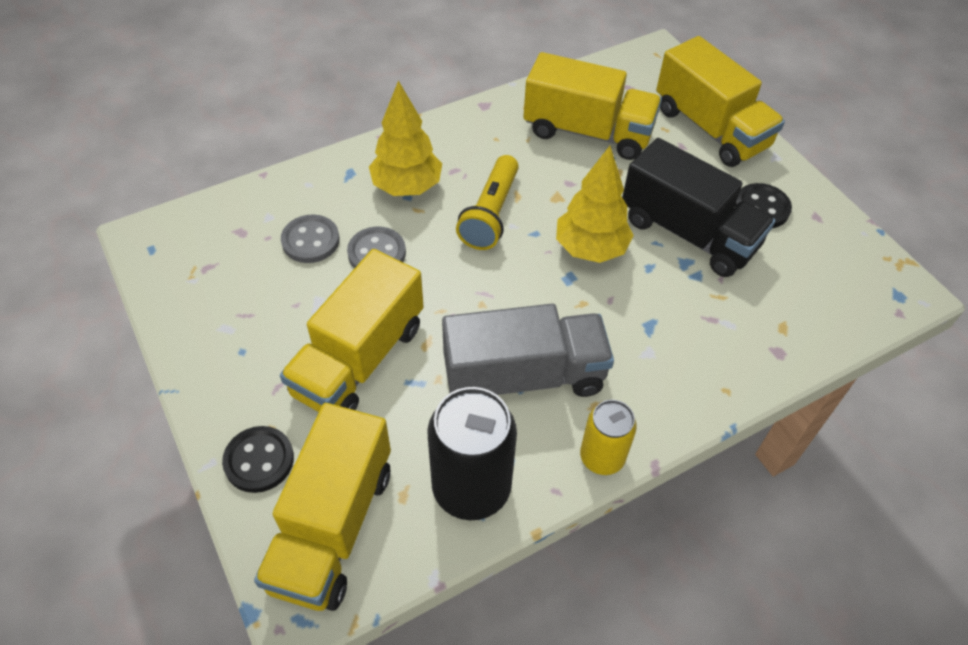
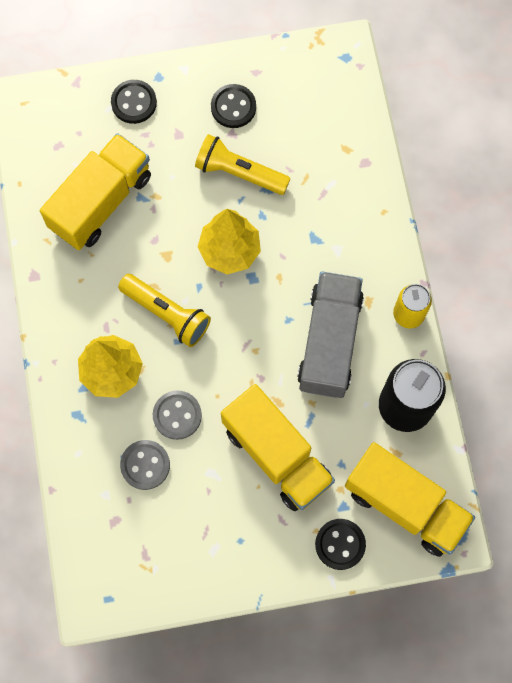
camera: 70 degrees left, 20 degrees up
(688, 233) = (239, 172): black truck -> yellow flashlight
(710, 128) = (134, 103): yellow truck -> black button

